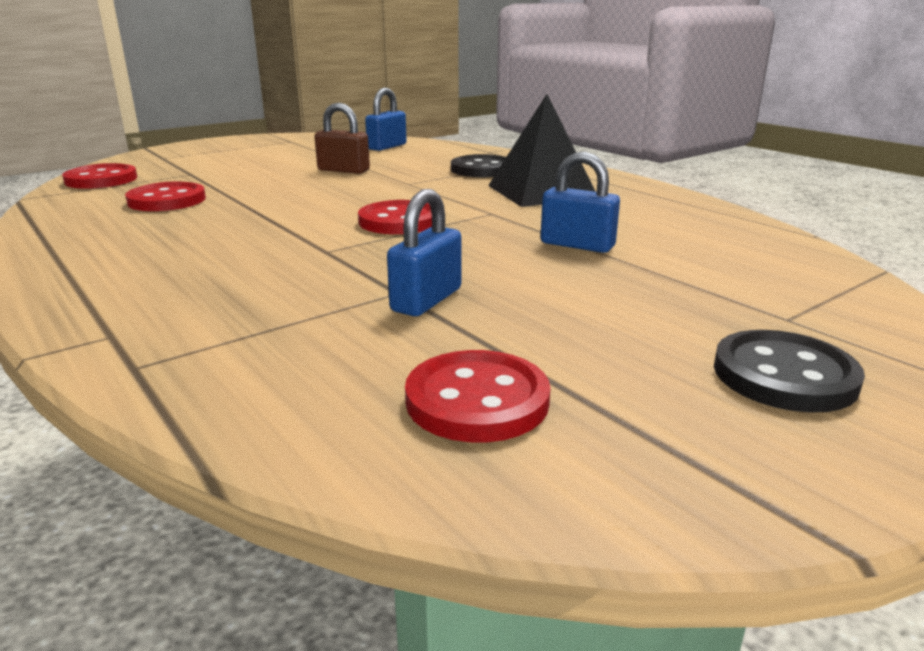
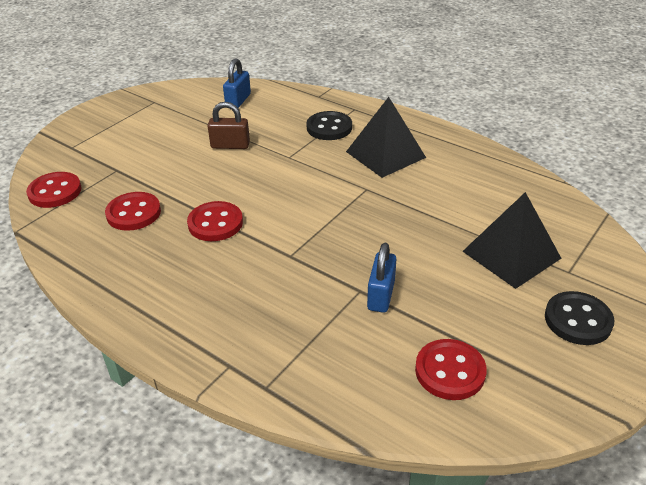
camera: 15 degrees left, 15 degrees up
(399, 221) = (314, 211): red button -> red button (215, 223)
(577, 245) = (436, 219): blue padlock -> none
(684, 288) = (511, 254): none -> black pyramid

